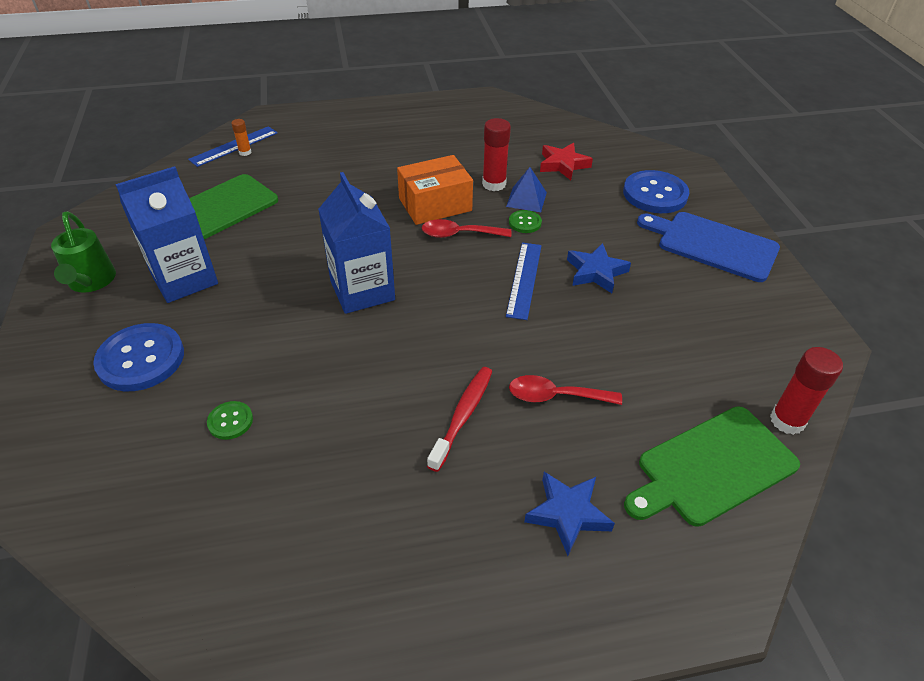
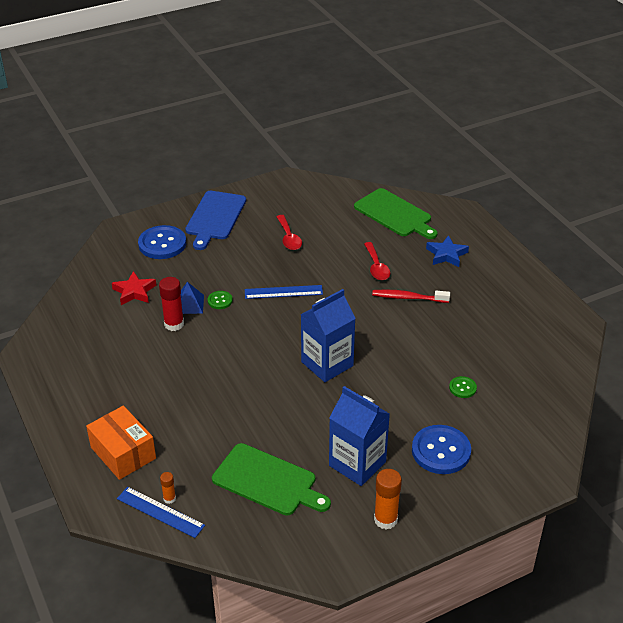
camera: 105 degrees left, 5 degrees down
(91, 282) = (385, 519): green watering can -> orange glue stick
(435, 204) = (213, 351): orange box -> orange box (123, 453)
(459, 234) = (246, 330): red spoon -> red spoon (289, 238)
(596, 272) = (263, 263): blue star -> none
(787, 421) = (353, 193): red glue stick -> none

